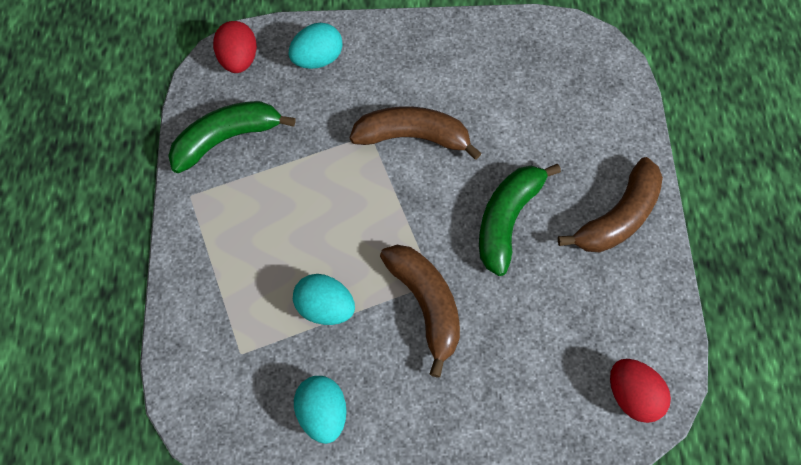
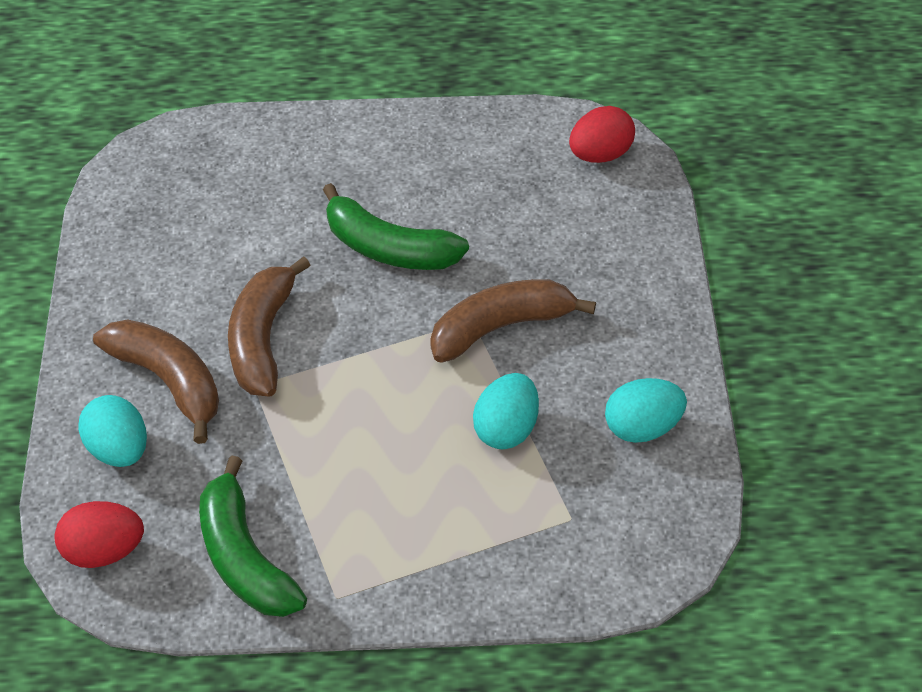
camera: 90 degrees left, 15 degrees down
(618, 217) = (388, 150): brown banana -> brown banana (168, 381)

